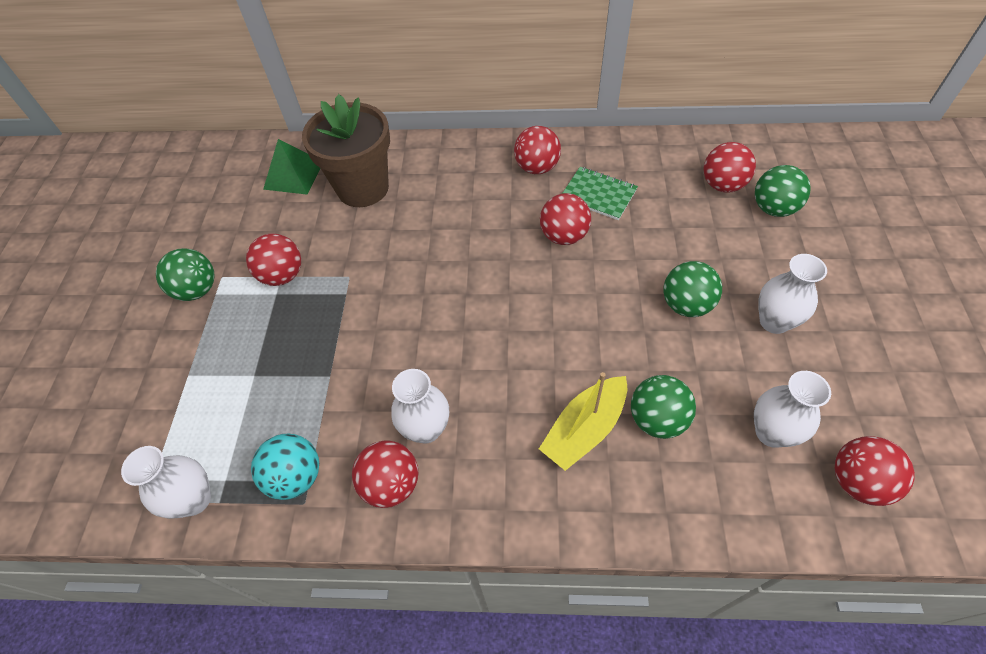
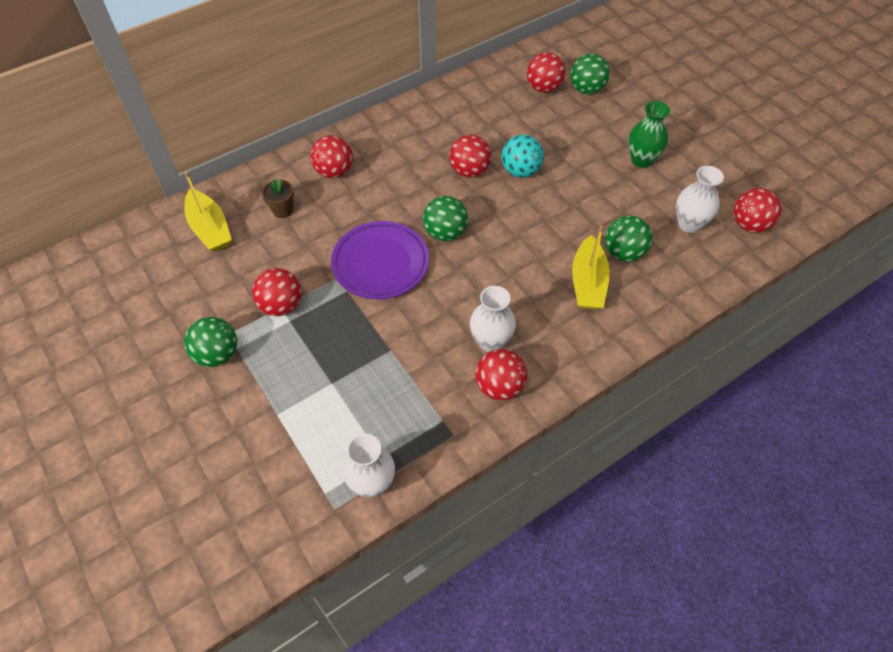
camera: 40 degrees left, 0 degrees up
(293, 175) = (210, 229): green pyramid -> yellow boat
(296, 477) = (431, 423): turquoise ball -> turquoise ball (520, 171)
(363, 188) = (283, 210): brown flower pot -> brown flower pot, size x0.42
(398, 283) = (380, 263): none -> purple plate
(537, 168) = (407, 133): red ball -> red ball (334, 172)
(598, 195) = (468, 132): green notebook -> none
(686, 305) = (584, 176): green ball -> green ball (445, 233)
(774, 322) = (641, 160): white vase -> green vase

